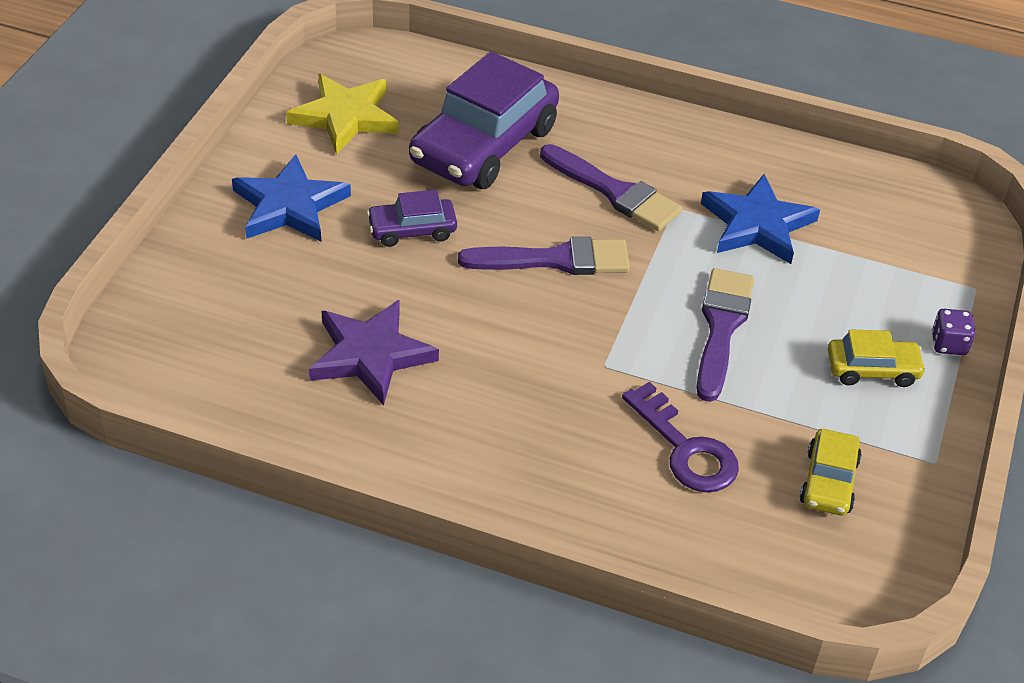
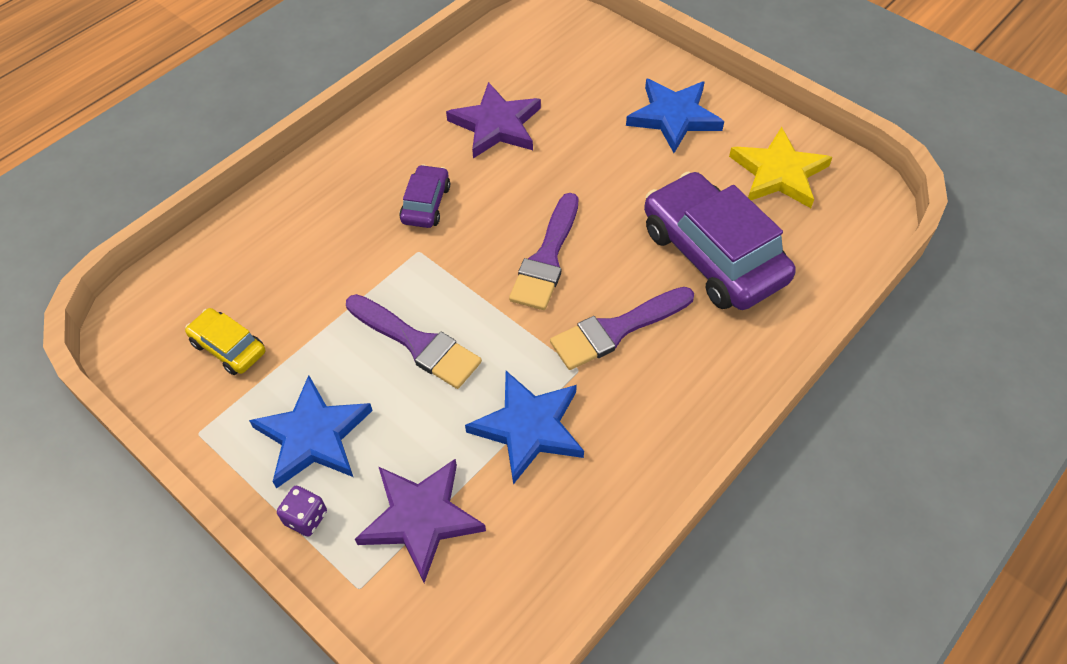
camera: 115 degrees right, 10 degrees up
(412, 230) = (618, 179): purple car -> purple car (426, 204)
(685, 448) = (313, 270): purple key -> none
(872, 369) = (313, 436): yellow car -> blue star
(890, 269) = (420, 518): none -> purple star

